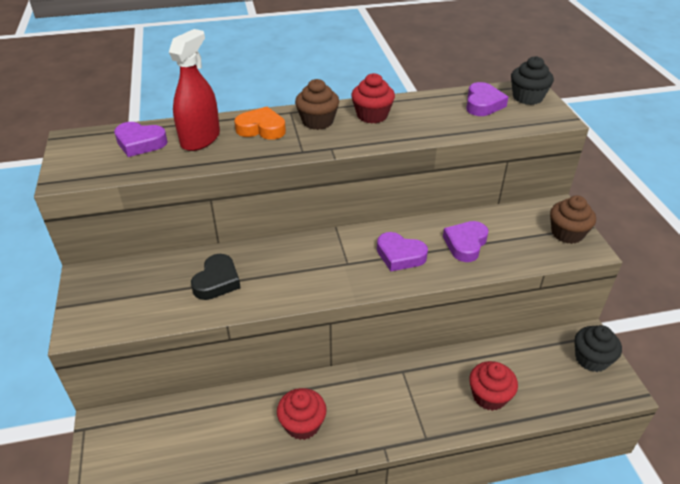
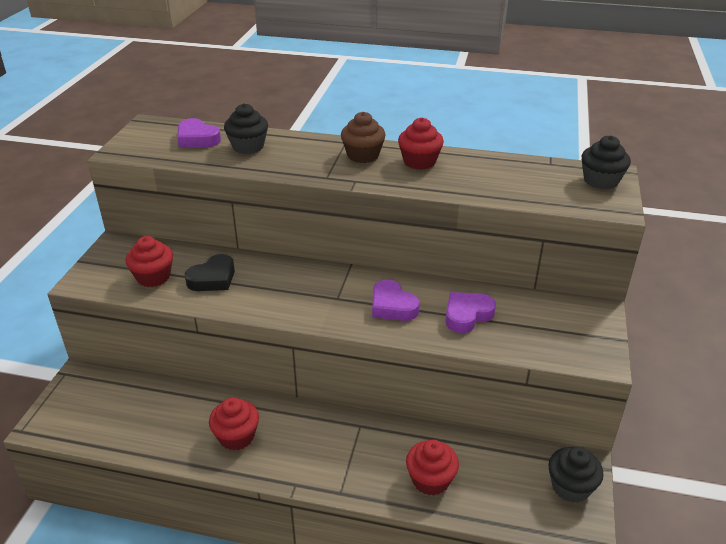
camera: 25 degrees right, 5 degrees down
(154, 299) = (153, 277): none -> red cupcake
(200, 139) = (248, 147): red spray bottle -> black cupcake
(261, 129) = (307, 150): orange heart -> none
(483, 104) = (544, 176): purple heart -> none
(567, 233) = (588, 338): brown cupcake -> none

